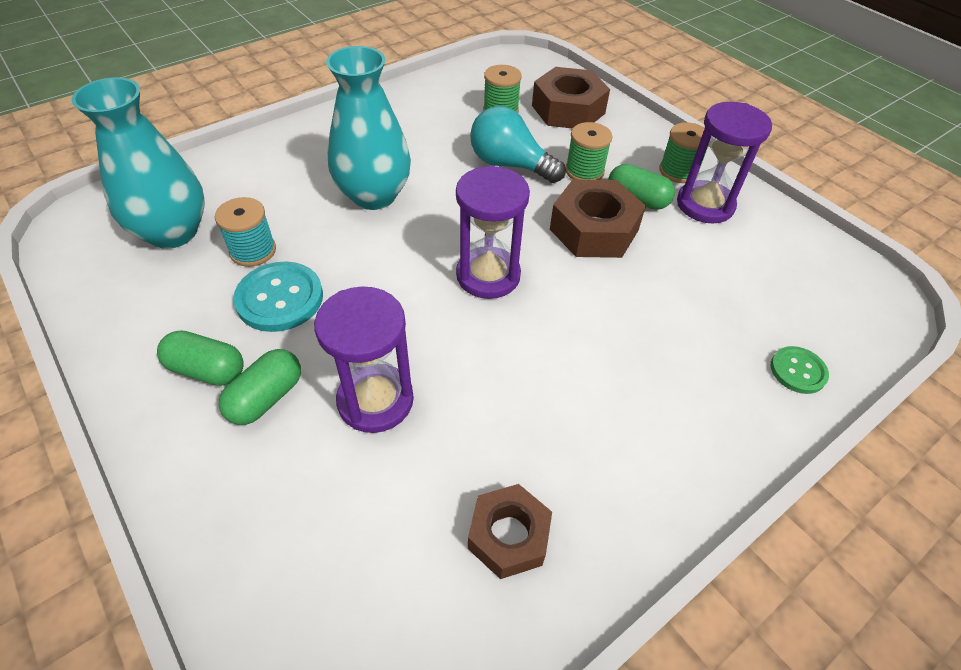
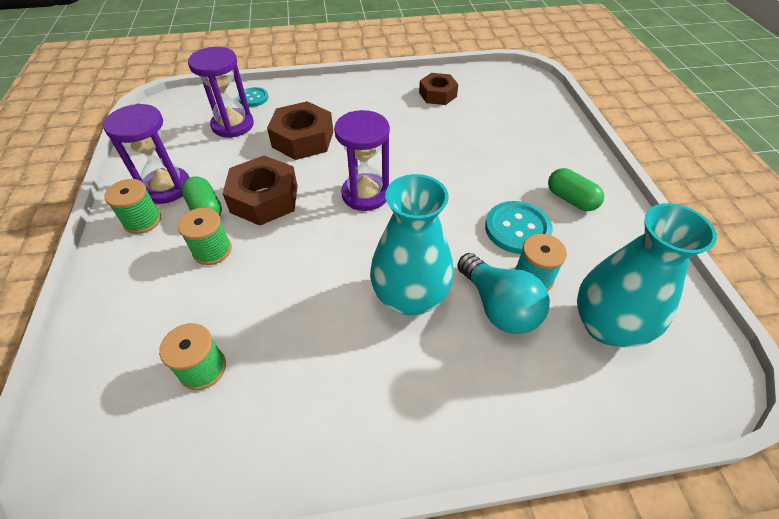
camera: 150 degrees left, 0 degrees up
(266, 398) = (535, 174): green capsule -> none
(375, 400) = (473, 153): purple hourglass -> purple hourglass (233, 125)
(510, 165) = (265, 284): turquoise light bulb -> turquoise light bulb (498, 306)
(568, 109) = (133, 337): brown nut -> brown nut (303, 139)
(798, 371) = (253, 98): green button -> turquoise button

